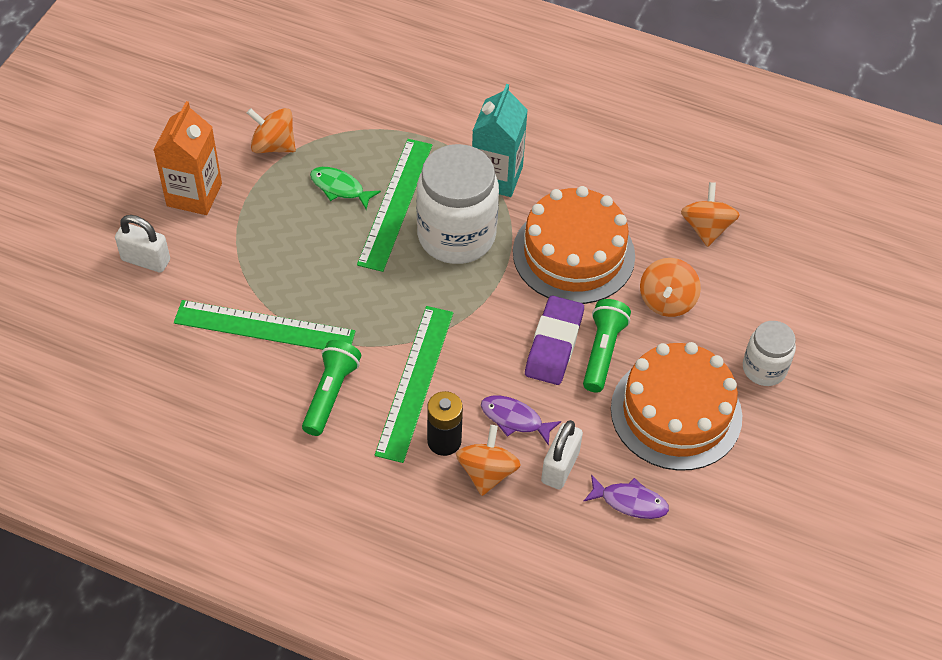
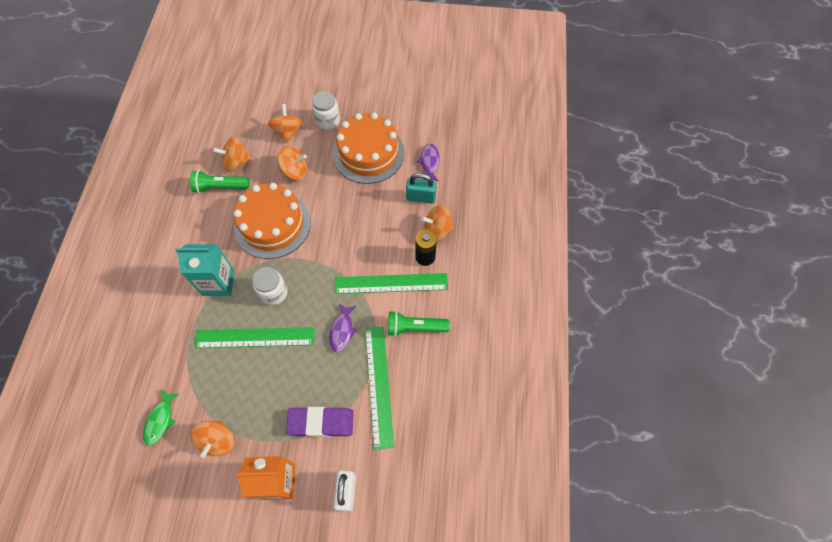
camera: 105 degrees left, 10 degrees up
(340, 188) = (249, 378): green fish -> green fish (160, 420)
(456, 235) = (274, 292): white jar -> white jar, size x0.54
(515, 419) = (398, 226): purple fish -> purple fish (342, 330)
(554, 344) = (341, 219): purple eraser -> purple eraser (321, 422)
(560, 467) = (421, 197): white padlock -> turquoise padlock
(603, 352) = (339, 194): green flashlight -> green flashlight (220, 187)
(752, 306) = (288, 132): none -> orange spinning top

